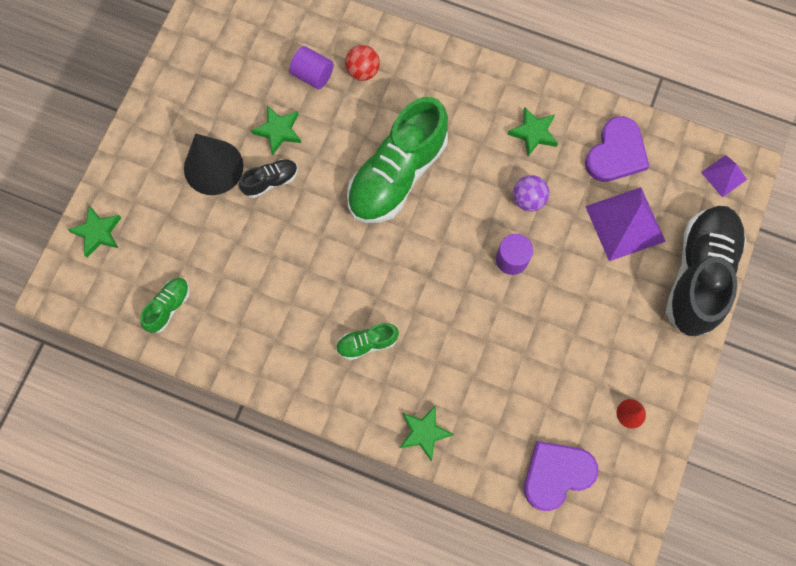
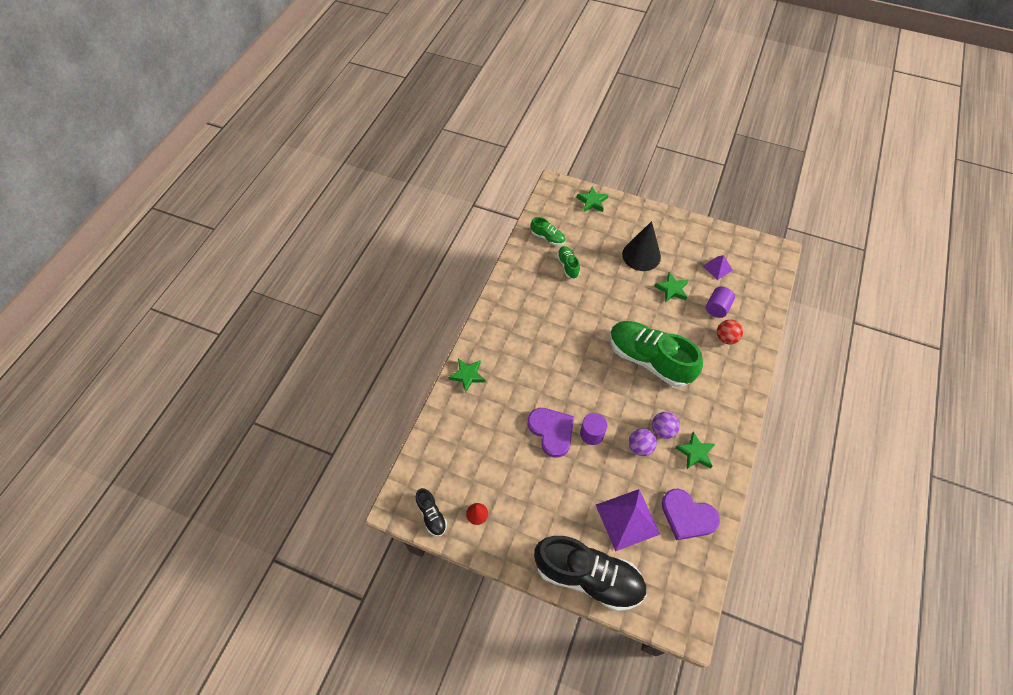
camera: 90 degrees right, 15 degrees down
(270, 181) = (635, 286): black shoe -> black shoe (431, 515)
(367, 343) = (527, 342): green shoe -> green shoe (568, 266)
(503, 169) = (662, 430): none -> purple ball
(556, 474) = (436, 458): purple heart -> purple heart (551, 431)
(723, 176) = (679, 607): purple pyramid -> purple pyramid (717, 268)

